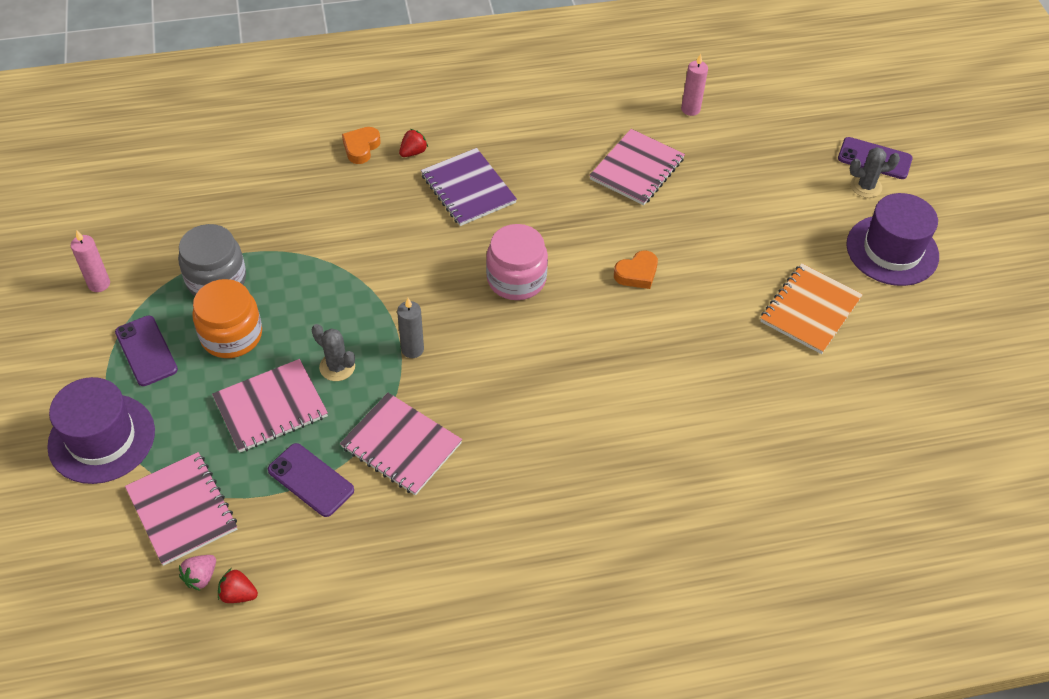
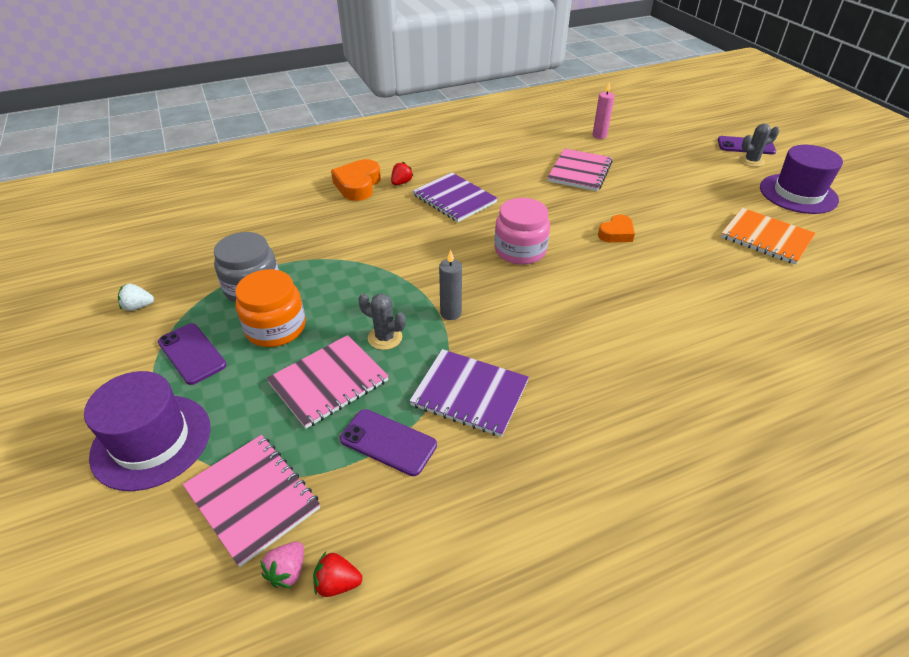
camera: 10 degrees left, 10 degrees down
(99, 284) = (138, 306): pink candle -> white strawberry
(361, 148) = (358, 185): orange heart -> orange heart, size x1.55
(401, 445) = (470, 393): pink notebook -> purple notebook
(810, 310) = (766, 238): orange notebook -> orange notebook turned 75 degrees counterclockwise

